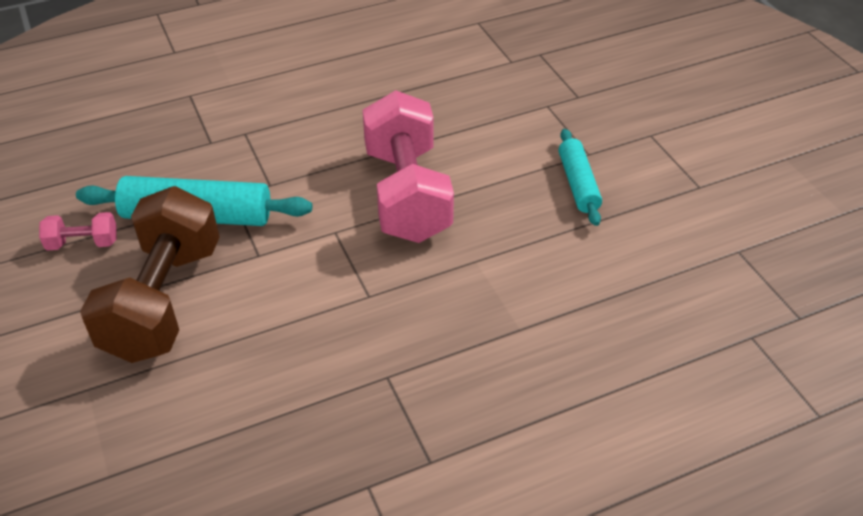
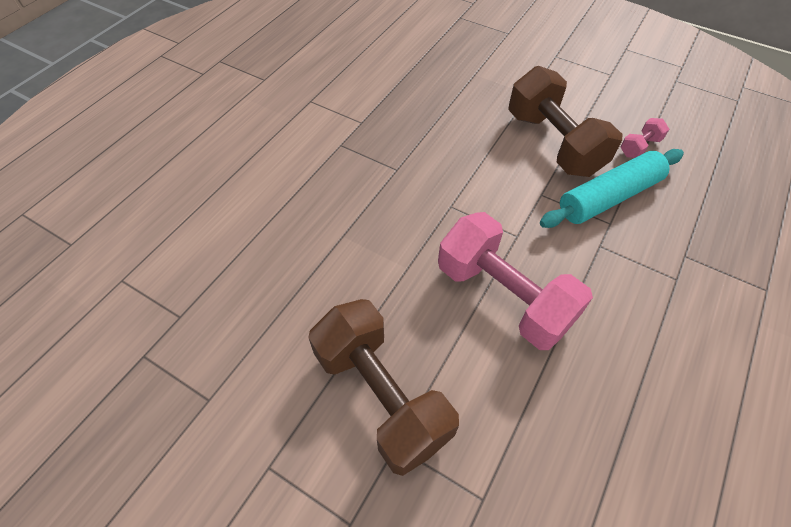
camera: 145 degrees right, 10 degrees up
(578, 184) = (382, 395): turquoise rolling pin -> brown dumbbell

